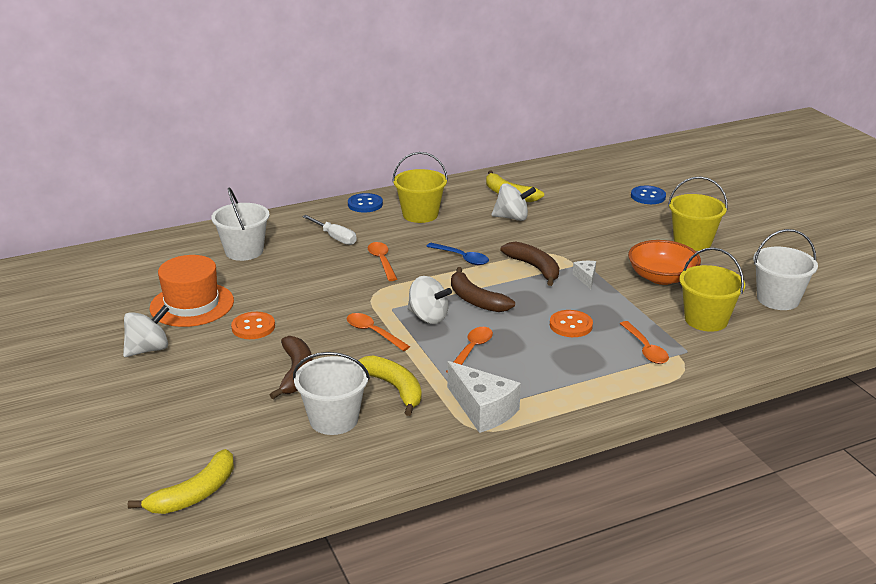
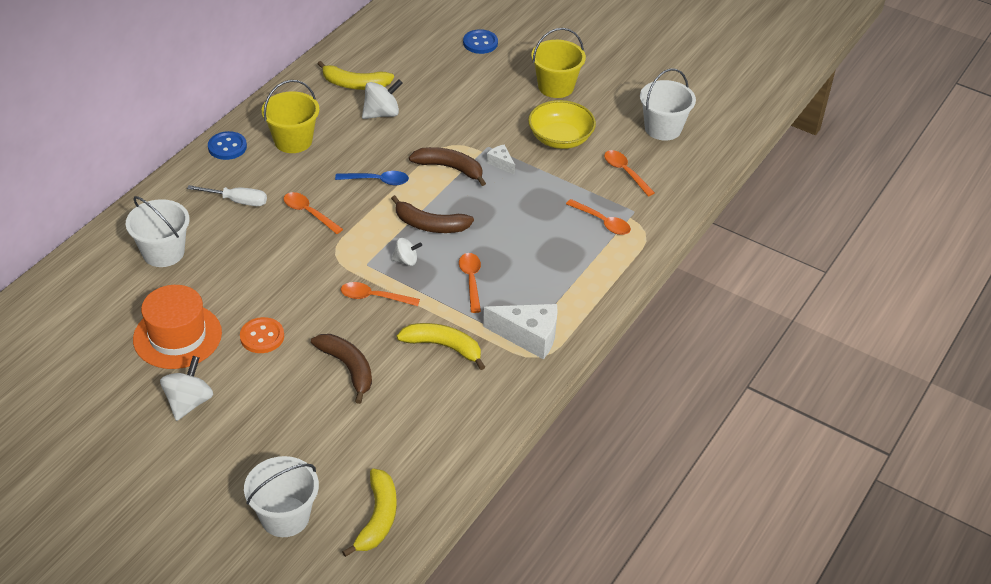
camera: 35 degrees left, 15 degrees up
(334, 419) = (422, 399): white bucket -> white bucket (285, 517)
(428, 317) = (406, 260): white spinning top -> white spinning top, size x0.63
(571, 325) = (528, 221): orange button -> none
(661, 277) = (560, 138): orange bowl -> yellow bowl
(706, 320) = (625, 172): yellow bucket -> orange spoon

